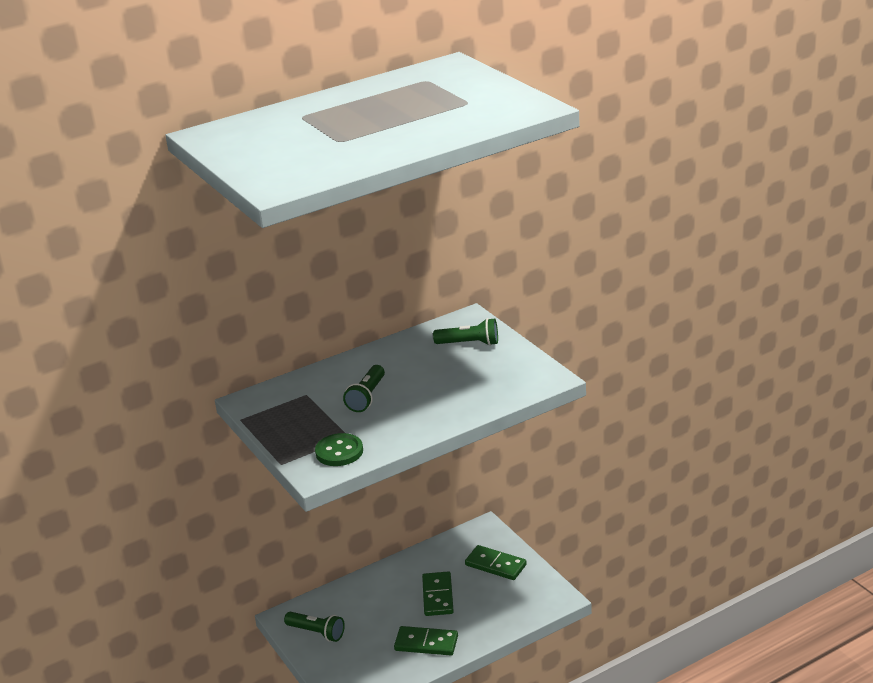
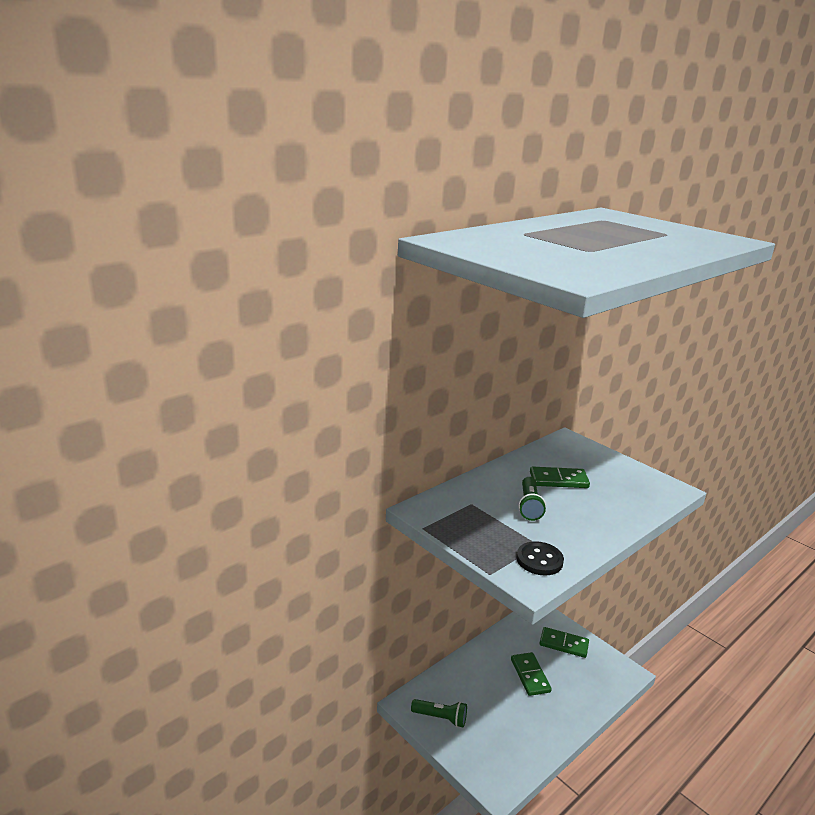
camera: 15 degrees left, 5 degrees down
(339, 452) = (539, 560): green button -> black button
(426, 643) = (541, 723): green domino -> green domino (558, 480)
(469, 343) = (585, 459): green flashlight -> none

